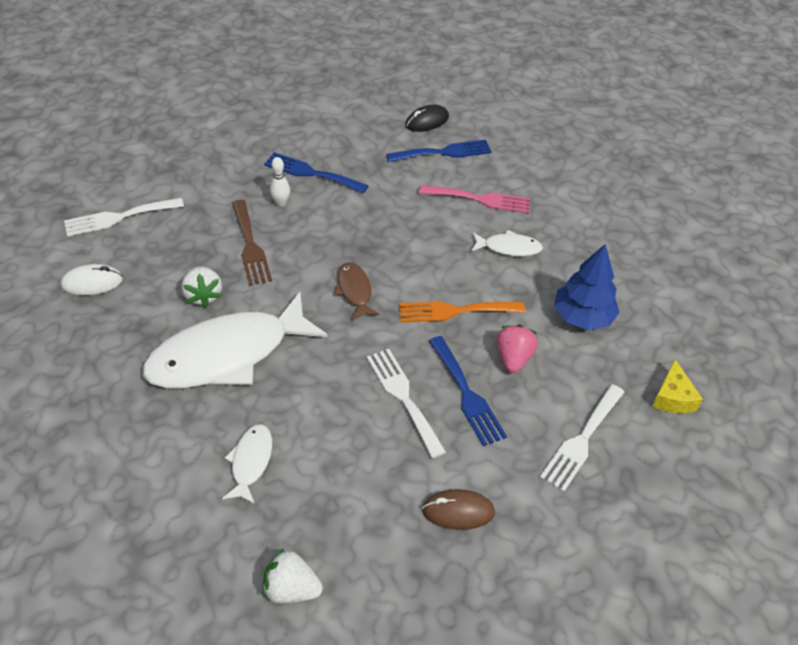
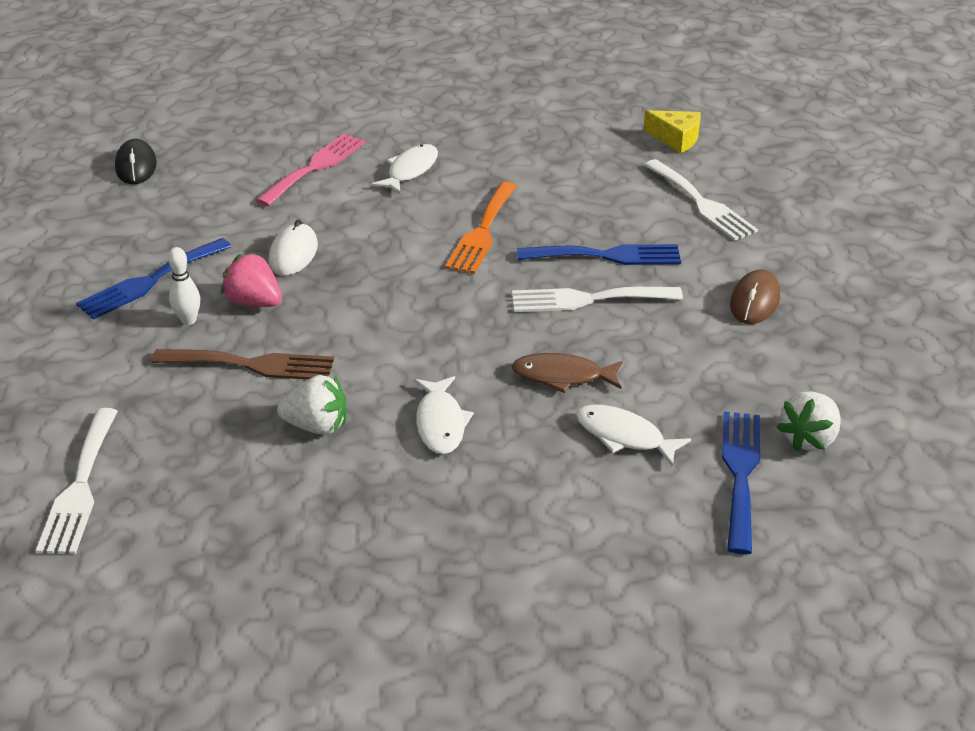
camera: 65 degrees left, 10 degrees down
(92, 282) = (207, 537): white mouse -> white mouse (293, 254)
(228, 354) = (440, 423): white fish -> white fish, size x0.45
(354, 291) = (400, 295): brown fish -> brown fish (562, 376)
(444, 152) = (208, 169): blue fork -> blue fork (740, 473)
(513, 358) = (574, 213): pink strawberry -> pink strawberry (254, 302)
(582, 317) = (544, 155): blue tree -> none

